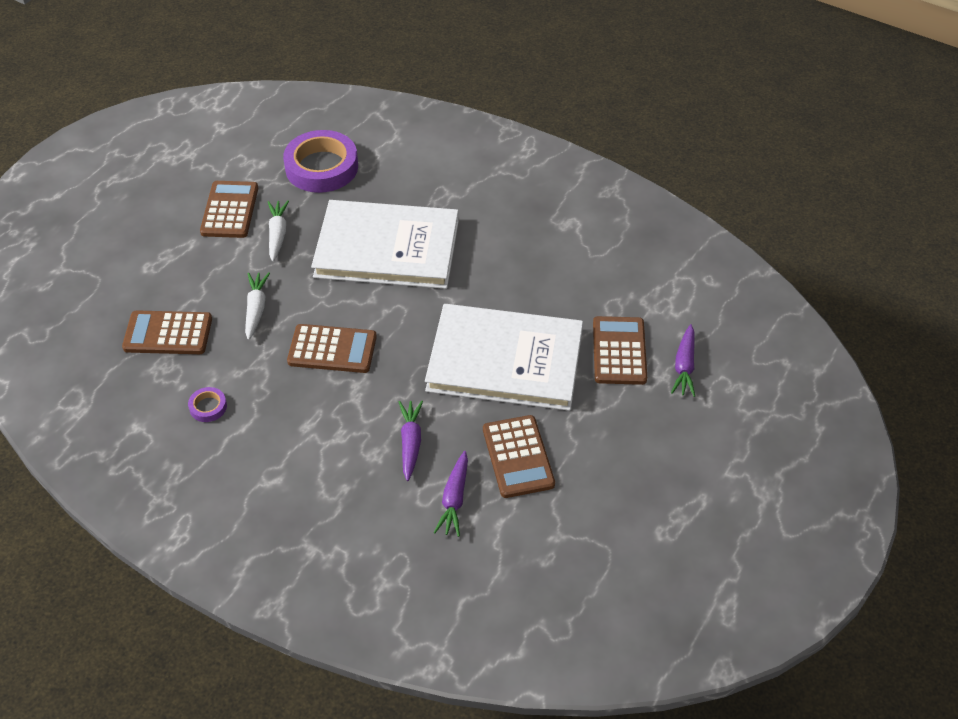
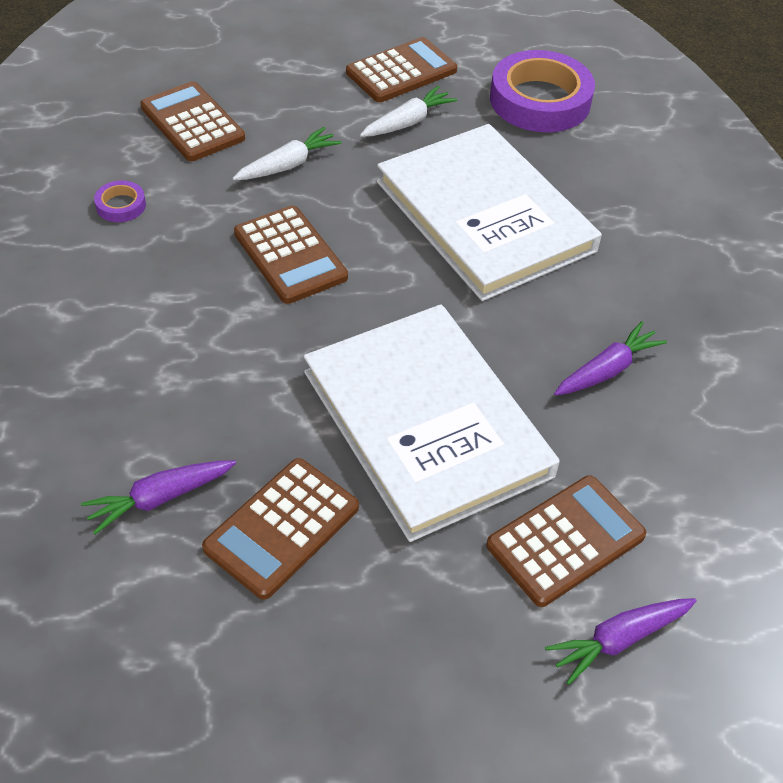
camera: 50 degrees right, 0 degrees up
(410, 443) = (213, 404): purple carrot -> purple carrot (607, 370)

